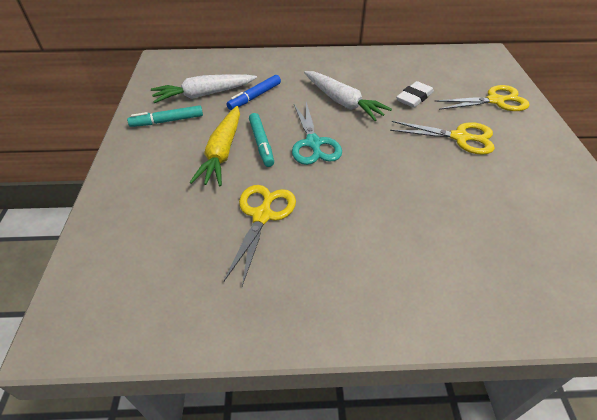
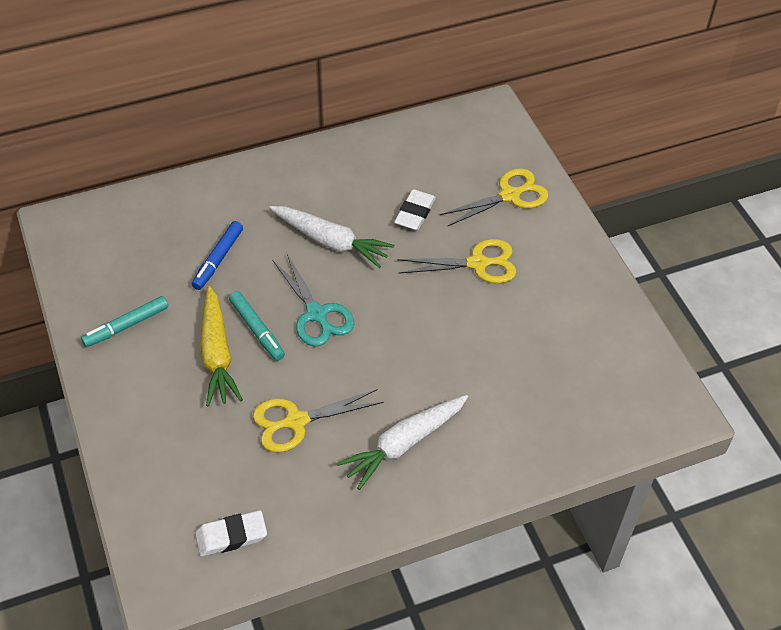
camera: 20 degrees left, 5 degrees up
(153, 301) = (231, 536): none -> white eraser
(204, 94) = (151, 271): white carrot -> white carrot (404, 444)
(262, 216) = (296, 421): yellow scissors -> yellow scissors turned 105 degrees counterclockwise

